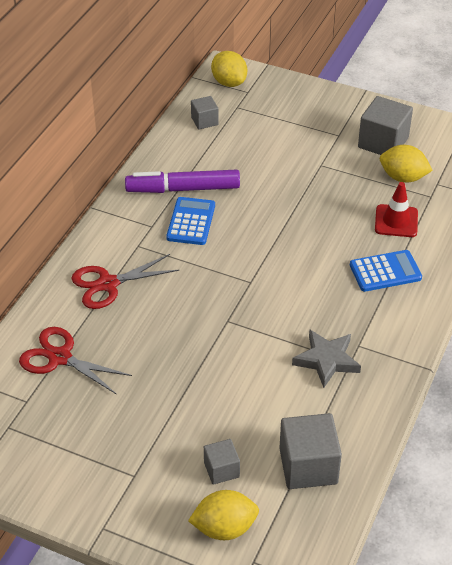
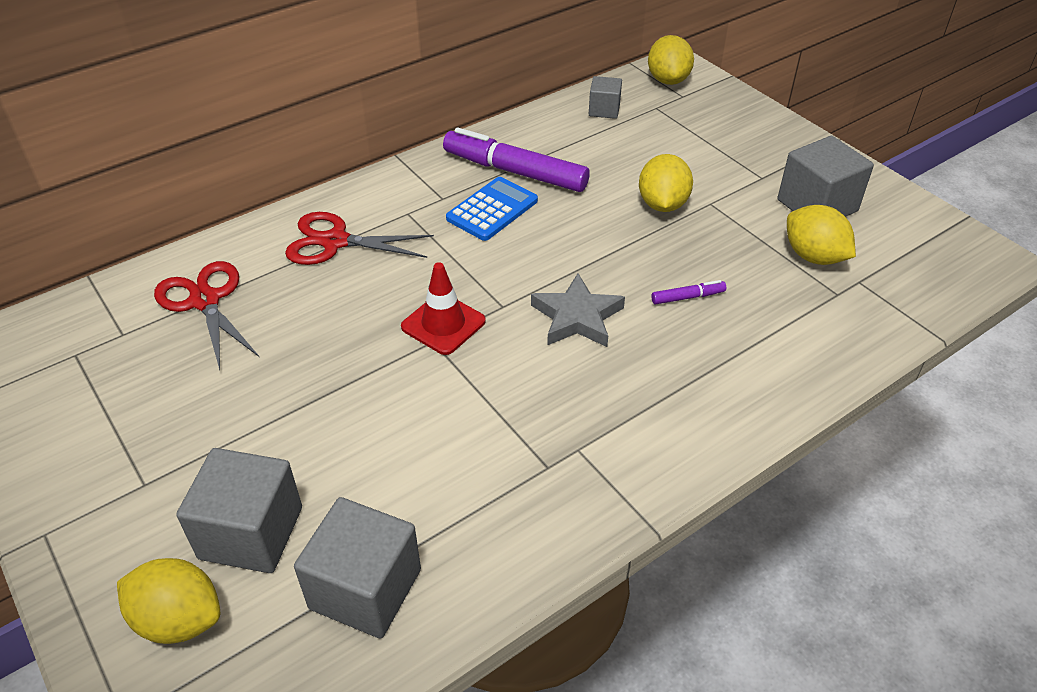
camera: 30 degrees right, 0 degrees up
(221, 470) = (251, 533): grey cube -> grey cube, size x1.78
(293, 177) = (662, 204): none -> yellow lemon
(326, 360) = (516, 450): grey star -> grey star (577, 317)
(352, 232) = (687, 297): none -> purple marker
(385, 271) = (695, 366): blue calculator -> none
(396, 221) = (762, 307): red traffic cone -> red traffic cone (443, 324)

